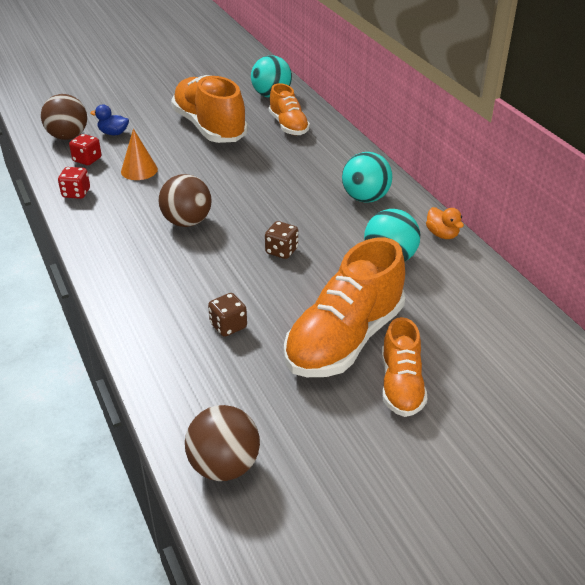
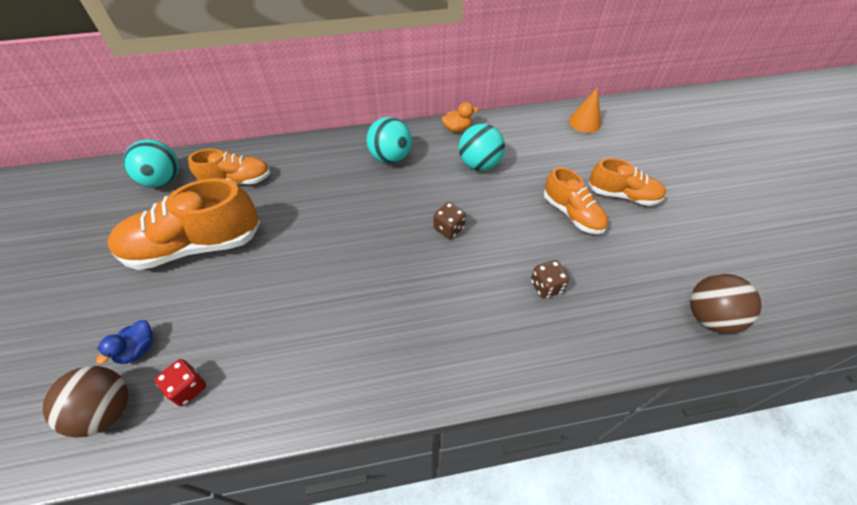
camera: 75 degrees left, 15 degrees up
(76, 193) = (264, 407): red dice -> none
(139, 170) = (248, 329): orange cone -> orange cone (585, 122)
(187, 222) = (375, 295): brown ball -> none
(344, 339) = (572, 213): orange shoe -> orange shoe, size x0.58

